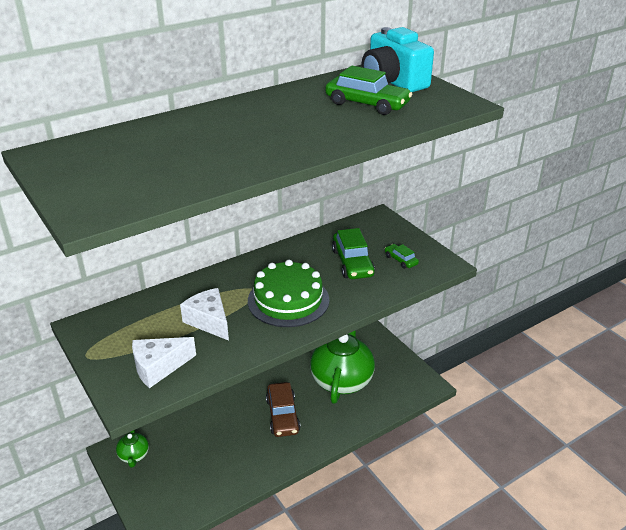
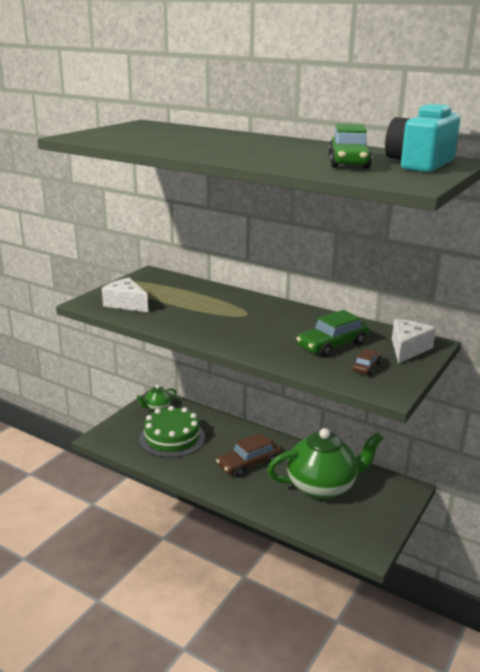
camera: 65 degrees right, 10 degrees down
(209, 321) = (190, 307): white cheese -> white cheese (408, 349)
(288, 300) = (245, 329): green cake -> green cake (172, 438)
(400, 260) = (366, 367): green car -> brown car

